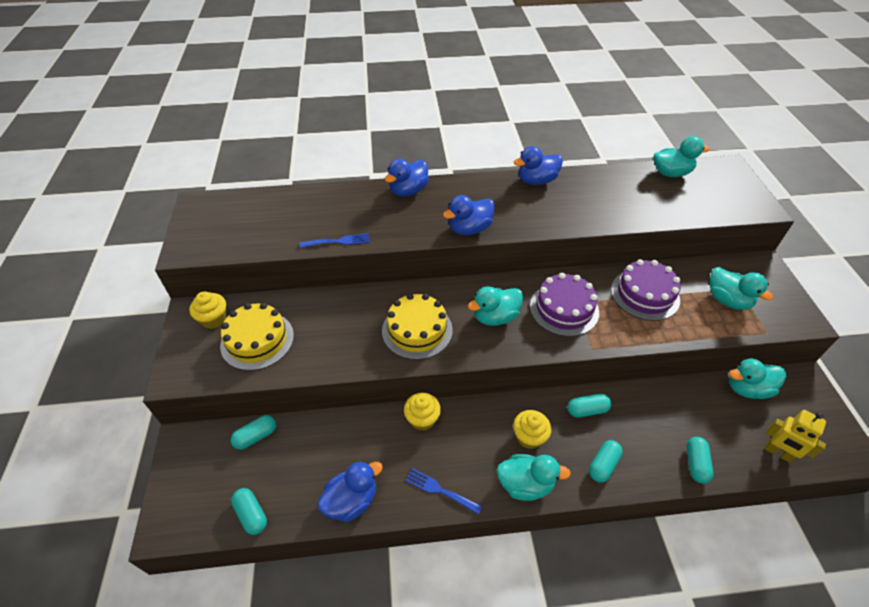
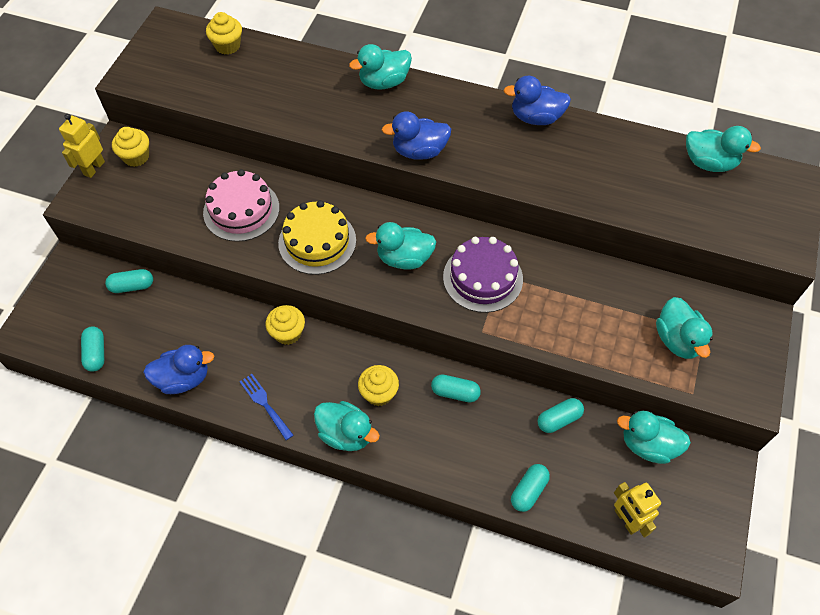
camera: 25 degrees right, 10 degrees up
(176, 342) = (94, 168): none -> yellow robot
(257, 340) = (164, 193): yellow cake -> none
(262, 202) = (227, 46): none -> yellow cupcake
(336, 329) = (241, 210): none -> pink cake
(338, 241) = (277, 118): blue fork -> none
(408, 191) = (384, 82): blue duck -> turquoise duck
(603, 465) = (433, 450): turquoise capsule -> turquoise capsule (559, 419)
(645, 294) = (585, 296): purple cake -> none

